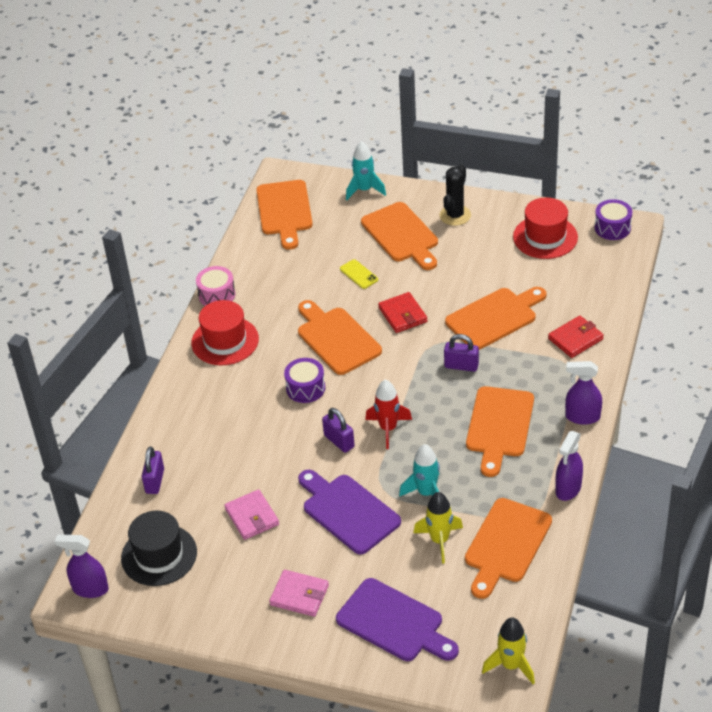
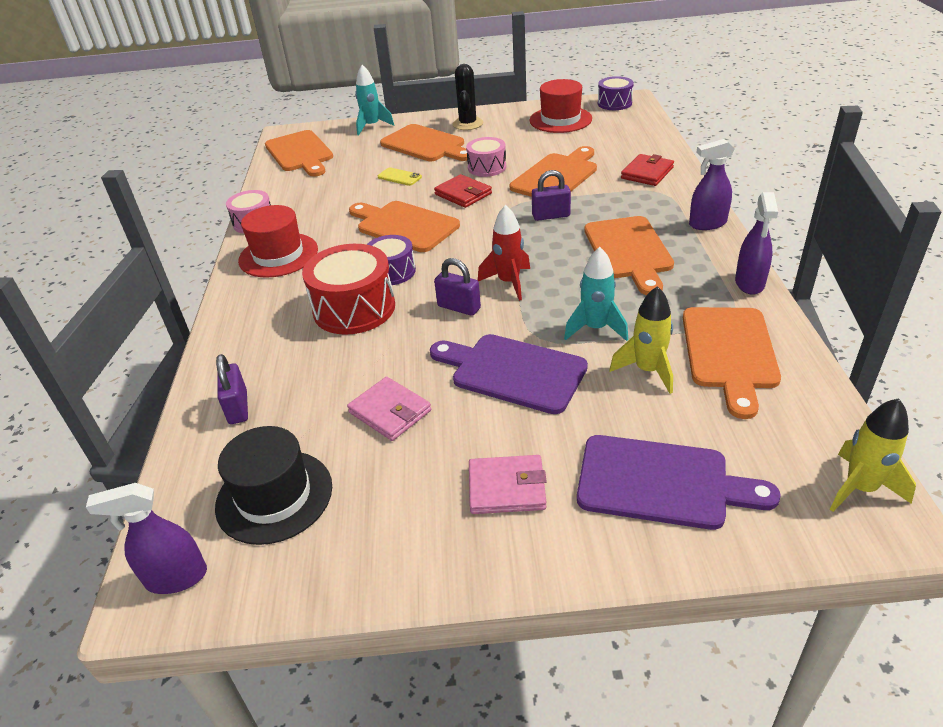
camera: 20 degrees left, 5 degrees down
(262, 417) = (354, 308): none -> red drum
(440, 286) = (487, 167): none -> pink drum

